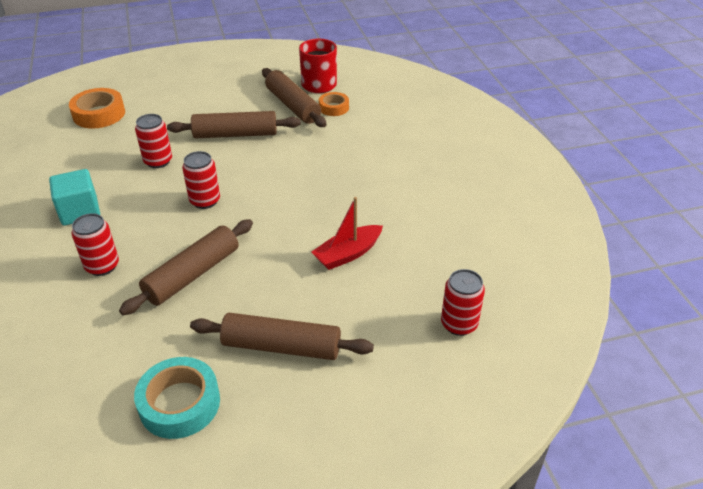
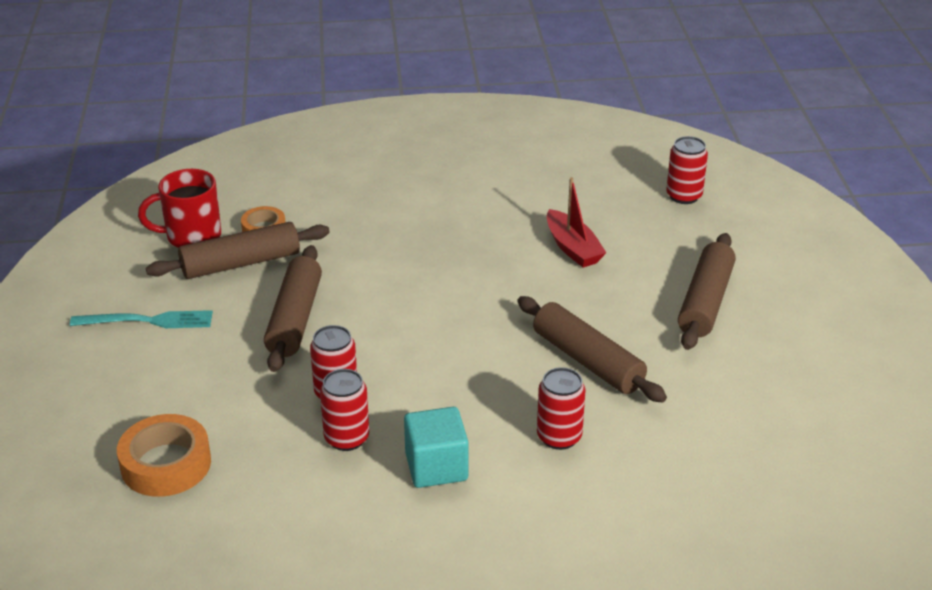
camera: 80 degrees left, 5 degrees down
(180, 403) = (777, 370): turquoise tape -> none
(205, 201) = (445, 349): red can -> red can (346, 438)
(229, 86) = (149, 321): none -> turquoise fork

